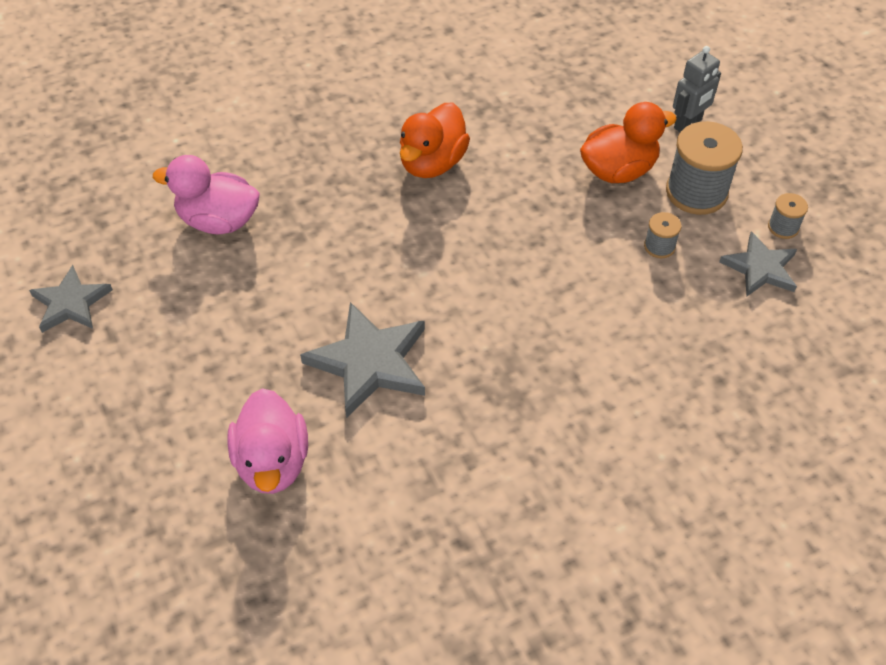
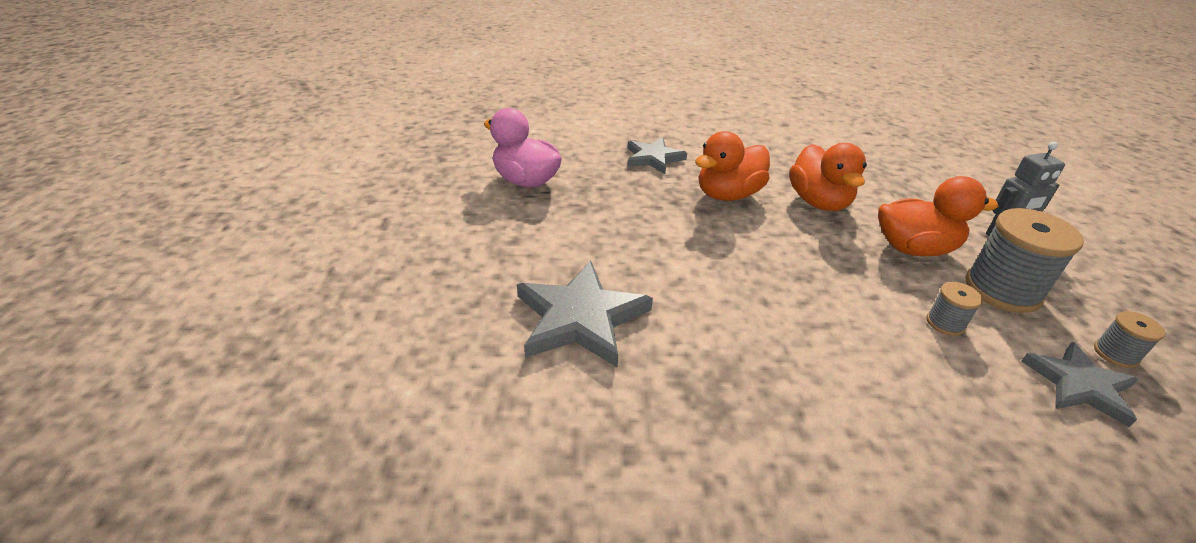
camera: 25 degrees right, 15 degrees down
(71, 303) = (375, 195): grey star -> grey star (653, 158)
(272, 462) = (427, 368): pink duck -> none
(520, 141) = (818, 202): none -> orange duck

